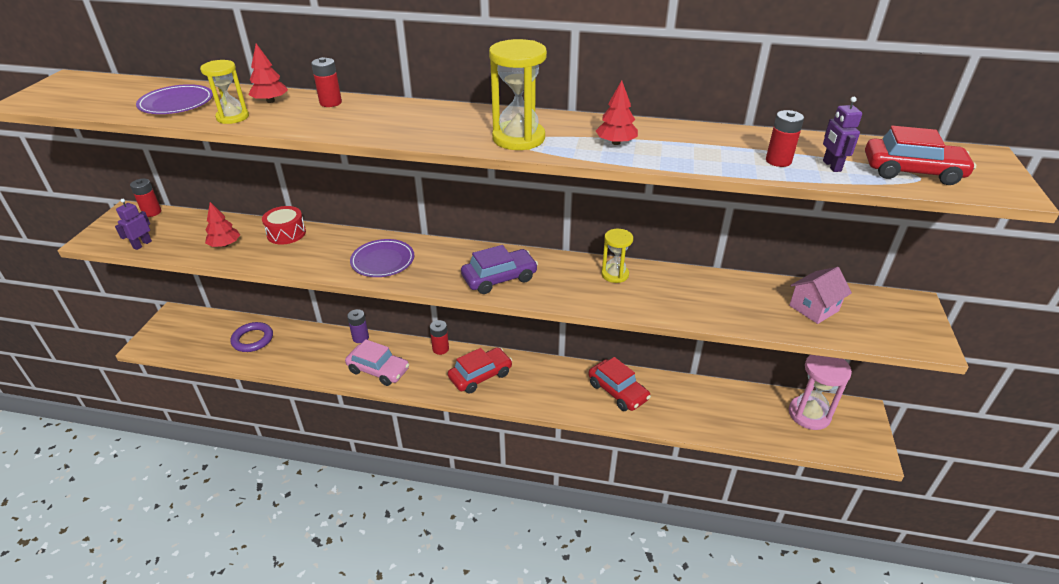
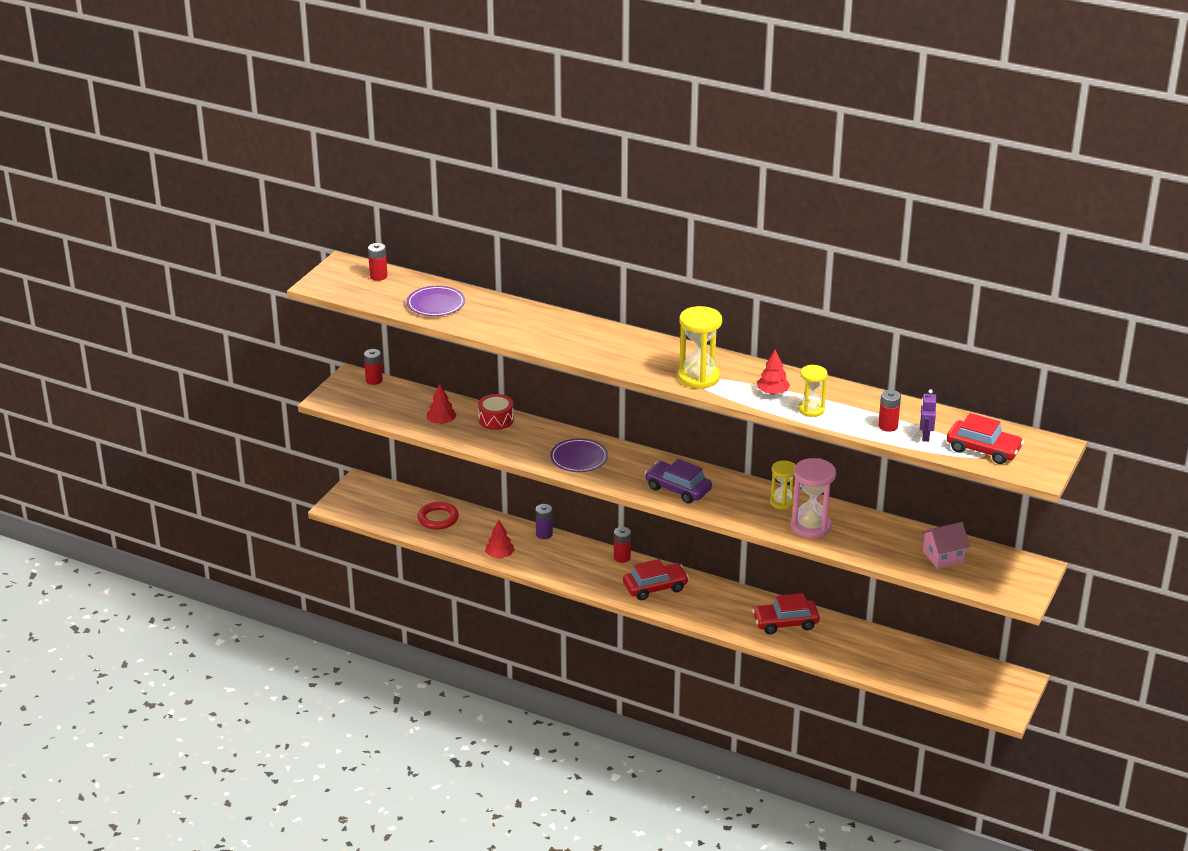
camera: 15 degrees right, 5 degrees down
(142, 244) = (369, 411): purple robot -> none
(233, 117) = (481, 325): yellow hourglass -> yellow hourglass (811, 409)
(252, 339) = (438, 518): purple ring -> red ring
(270, 101) = (510, 312): red tree -> red tree (499, 555)
(330, 103) = (558, 320): red battery -> red battery (378, 276)
(378, 370) = (557, 566): pink car -> none
(499, 278) = (678, 489): purple car -> purple car turned 135 degrees counterclockwise
(618, 391) = (785, 623): red car -> red car turned 105 degrees clockwise
(809, 414) = (965, 673): pink hourglass -> pink hourglass (810, 526)

